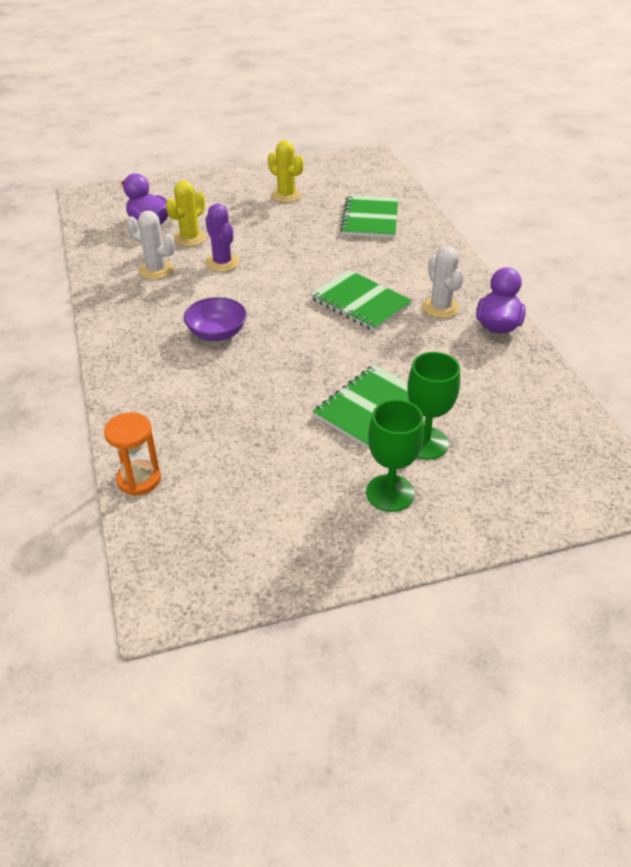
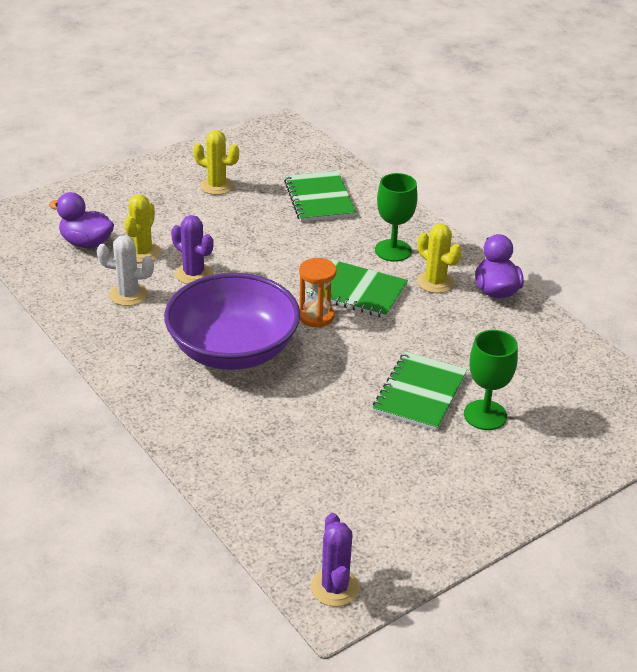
camera: 20 degrees left, 5 degrees down
(139, 479) = (244, 506): orange hourglass -> orange hourglass (316, 316)
(175, 585) = (335, 587): none -> purple cactus
(217, 333) = (233, 350): purple bowl -> purple bowl, size x2.06
(390, 493) = (476, 466): green goblet -> green goblet (393, 250)
(440, 307) = (435, 282): white cactus -> yellow cactus

